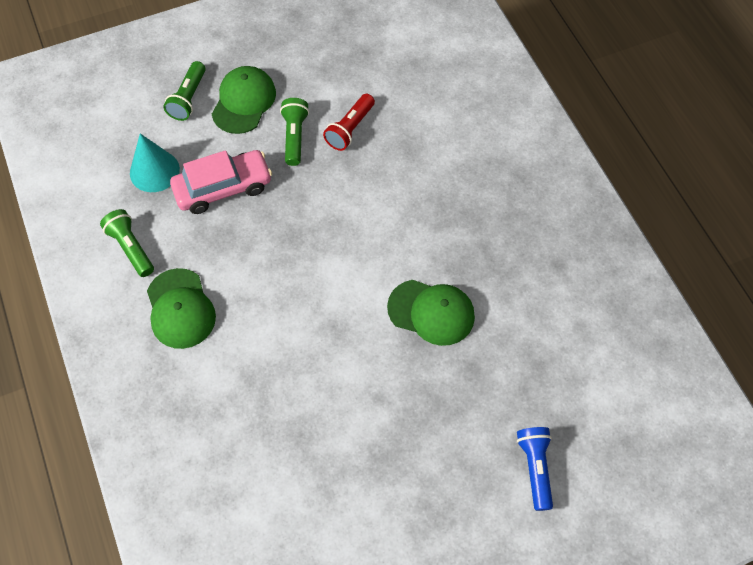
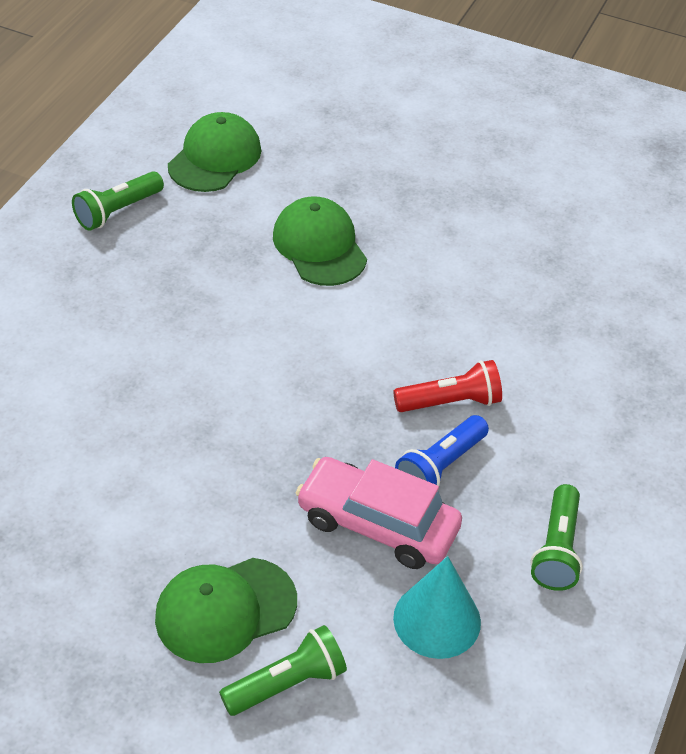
camera: 135 degrees left, 15 degrees down
(180, 309) = (561, 441): green cap -> green cap (215, 158)
(294, 137) = (225, 509): green flashlight -> green flashlight (118, 211)
(350, 129) = (154, 461): red flashlight -> red flashlight (450, 402)
(535, 468) = (386, 108): blue flashlight -> blue flashlight (440, 466)

